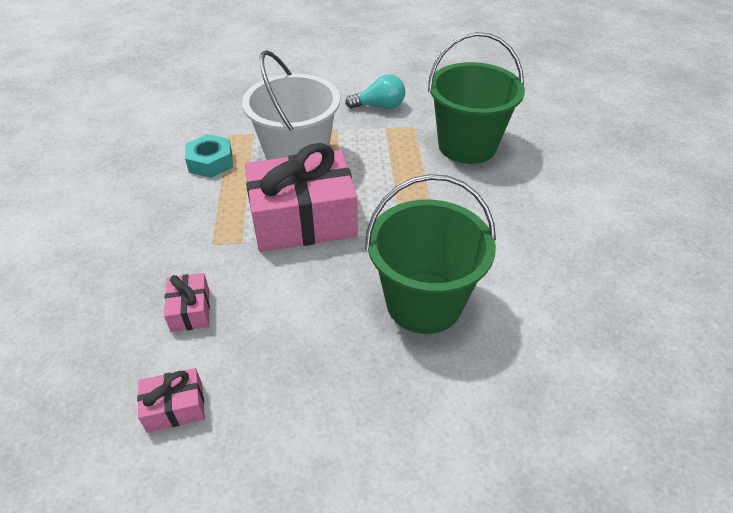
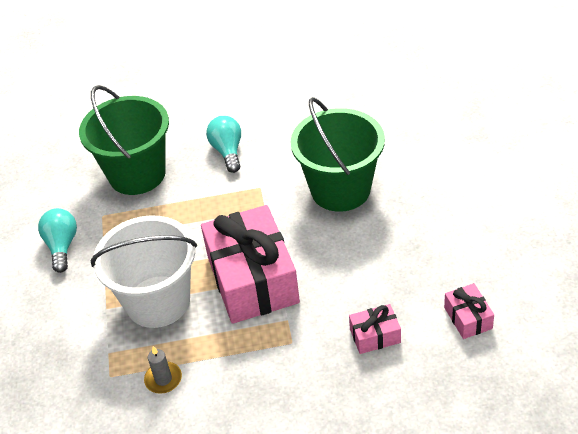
camera: 90 degrees left, 0 degrees up
(210, 162) = (163, 379): turquoise nut -> grey candle
(499, 208) = (227, 151): none -> turquoise light bulb

